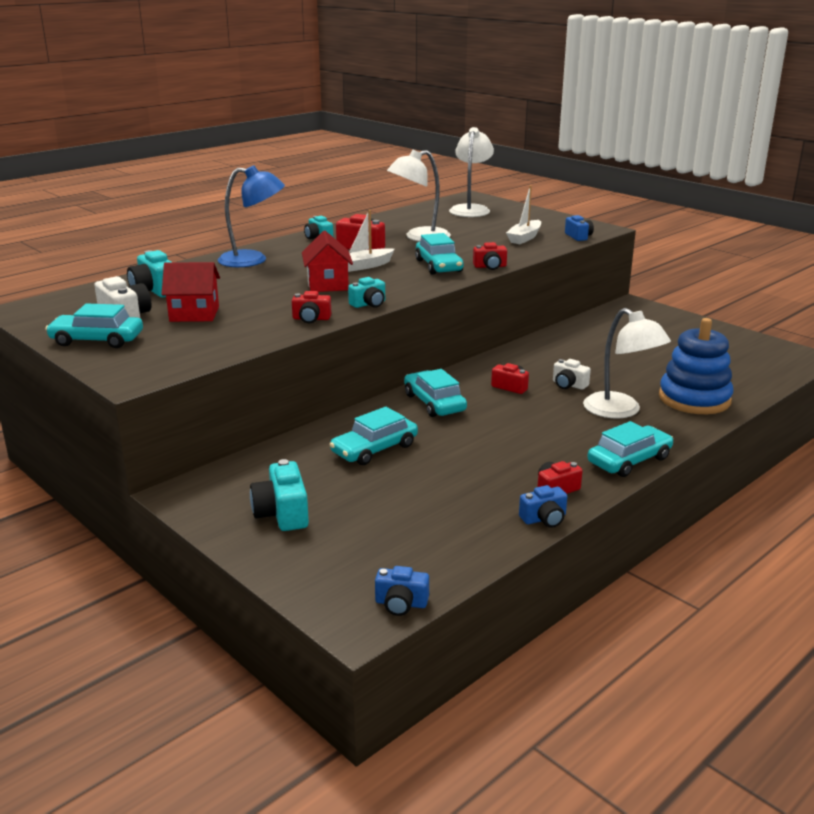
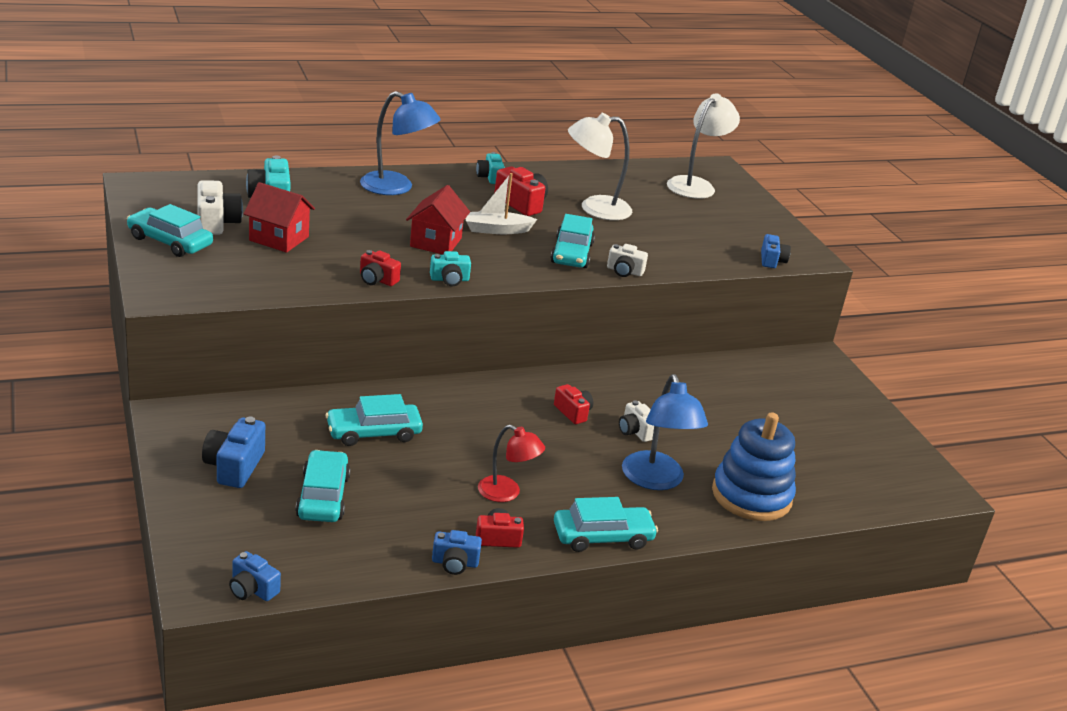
camera: 20 degrees right, 5 degrees up
(282, 513) = (234, 466): turquoise camera -> blue camera
(434, 403) = (478, 403): turquoise car -> turquoise car (323, 496)
(490, 266) = (624, 271): red camera -> white camera
(524, 238) = (708, 244): white boat -> none
(526, 455) = (507, 493): none -> red lamp
(620, 411) = (656, 480): white lamp -> blue lamp

